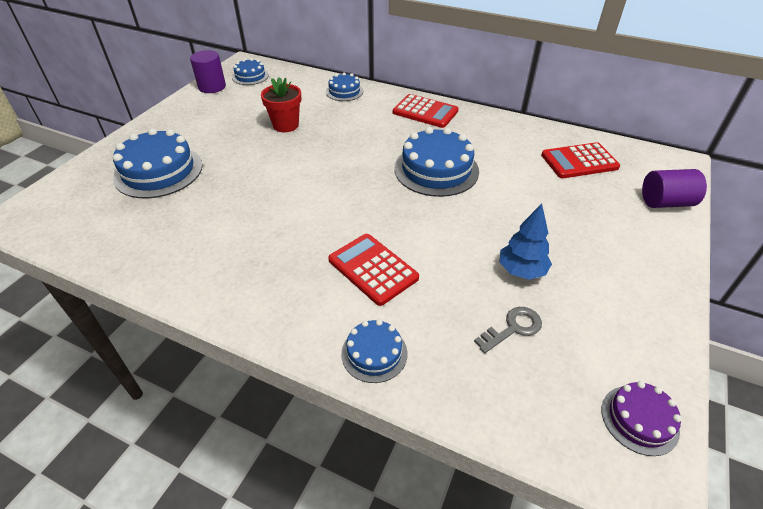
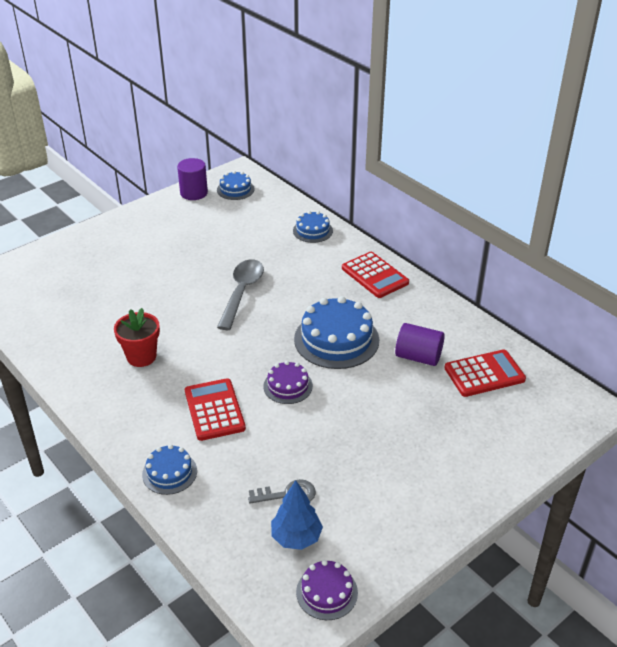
camera: 25 degrees right, 5 degrees down
(158, 171) = (102, 269): blue cake -> none
(286, 125) = (233, 253): red flower pot -> red flower pot (141, 357)
(318, 155) = (241, 292): none -> grey spoon
(426, 223) = (288, 386): none -> purple cake
(521, 271) = (335, 454): blue tree -> blue tree (296, 537)
(579, 161) = (484, 374): red calculator -> red calculator turned 150 degrees clockwise
(665, 202) = (531, 441): purple cylinder -> purple cylinder (418, 357)

